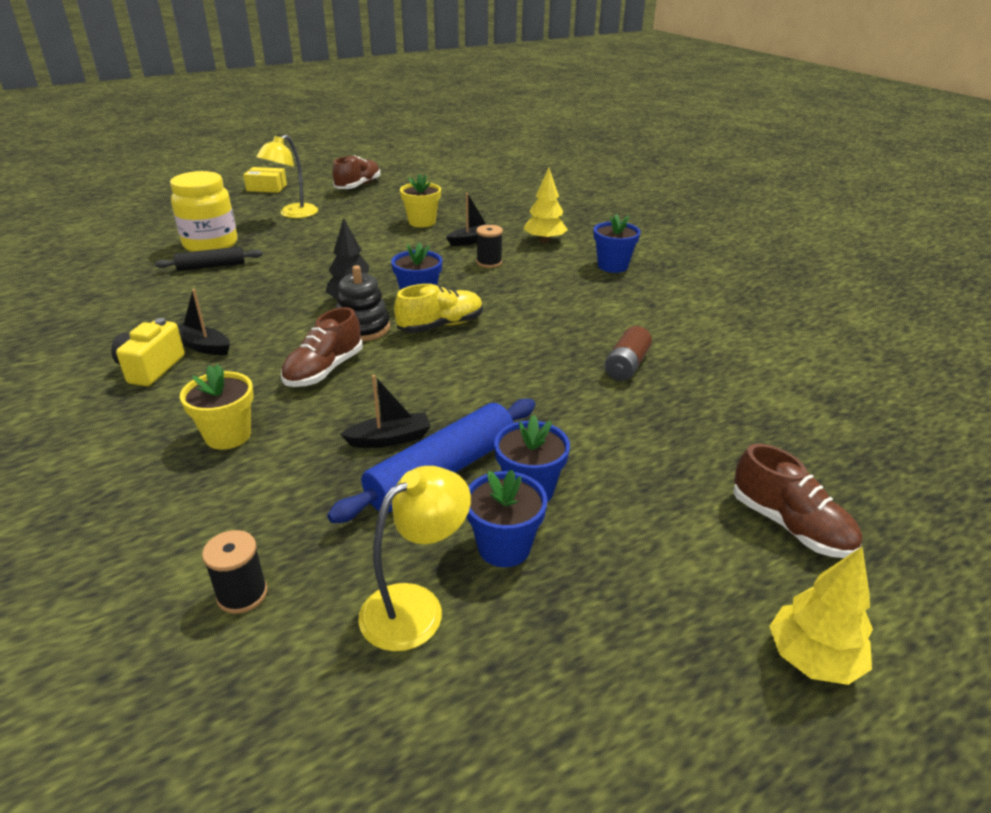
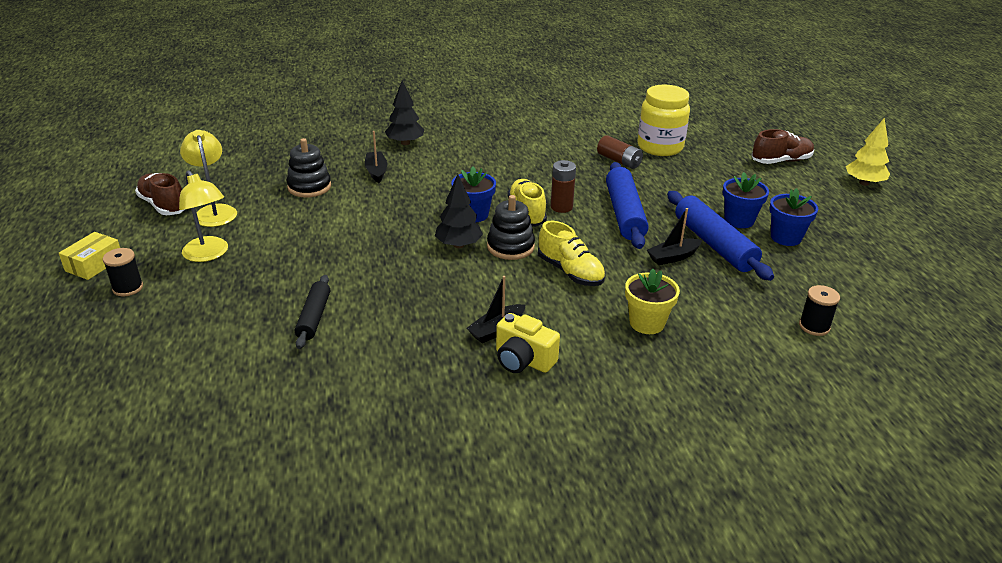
camera: 70 degrees left, 0 degrees up
(211, 245) = (249, 315): yellow jar -> yellow jar (660, 147)
(324, 370) = (570, 272): brown shoe -> yellow shoe
(389, 439) = (673, 257): black boat -> black boat turned 120 degrees counterclockwise
(416, 606) = (827, 271): yellow lamp -> yellow lamp (214, 211)
(422, 222) = (309, 187): yellow flower pot -> black stacking toy
(469, 344) = (561, 207): none -> brown battery
(482, 388) = (624, 214): none -> blue rolling pin
(489, 262) = (428, 173): black spool -> black spool (128, 288)
(544, 241) = (405, 143): yellow tree -> black tree
(612, 266) = (474, 130): blue flower pot -> none

